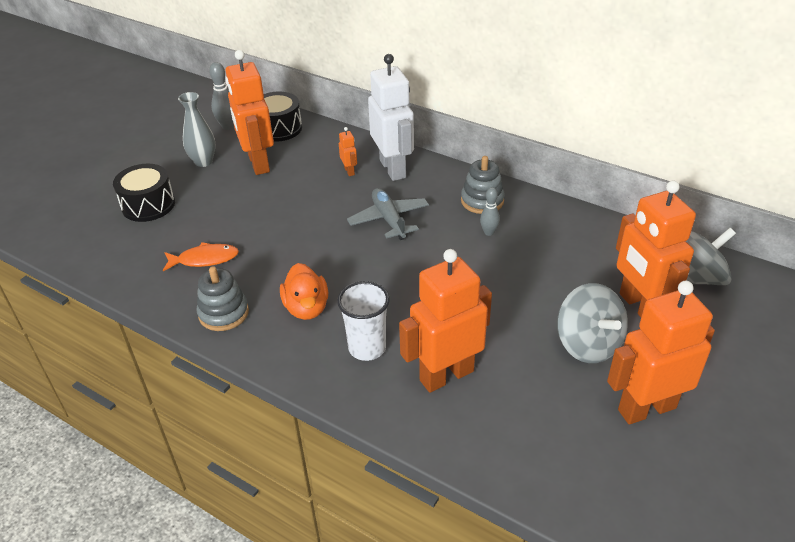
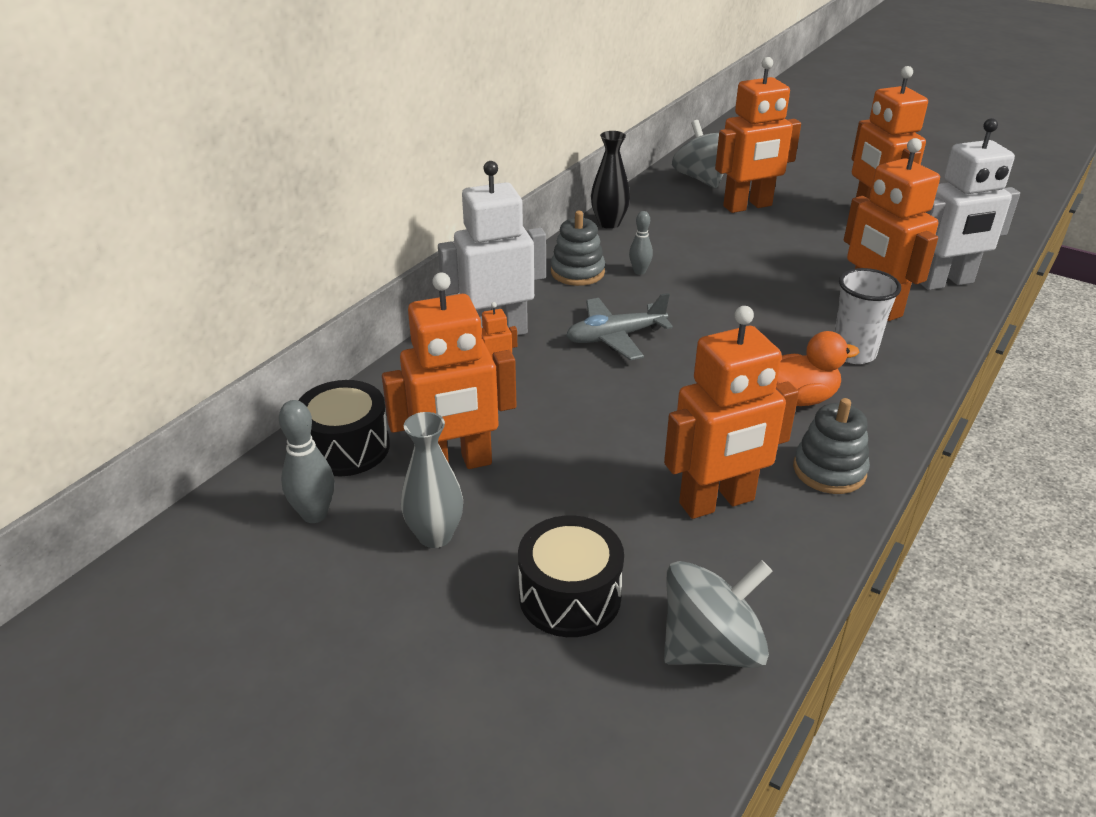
camera: 90 degrees left, 5 degrees down
(204, 259) = (717, 502): orange fish -> orange robot
(501, 443) = (945, 282): none -> white robot
(572, 216) = (609, 223): none -> black vase
(588, 344) = (805, 234): grey spinning top -> grey spinning top (711, 647)

